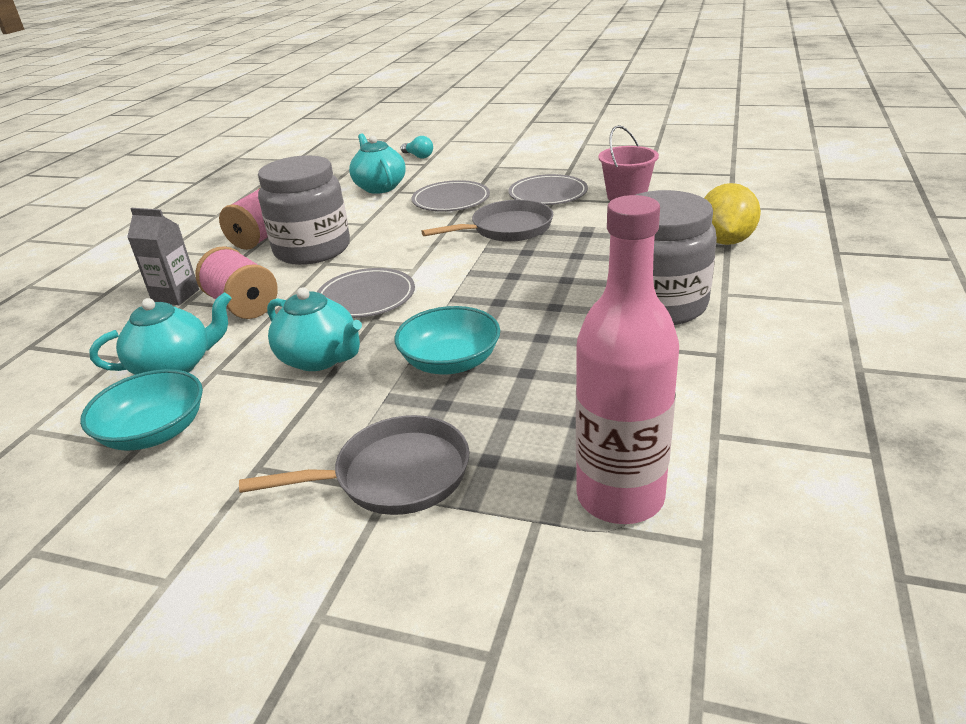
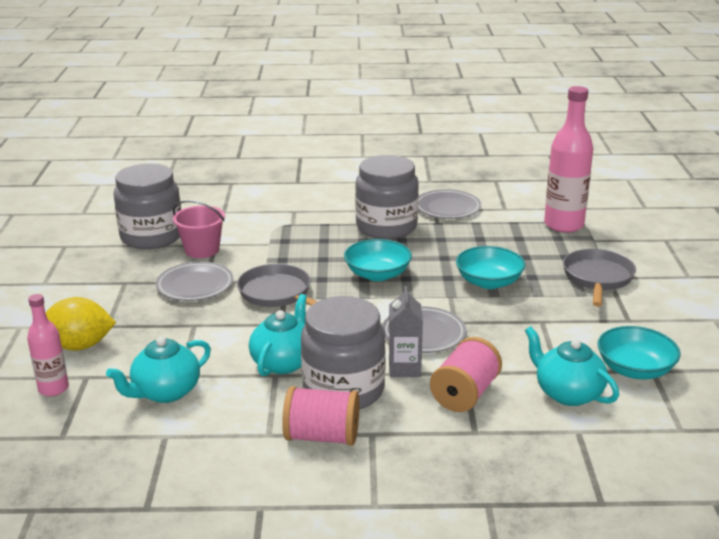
camera: 110 degrees left, 5 degrees down
(176, 296) = (468, 445): grey carton -> grey carton (404, 368)
(320, 359) = (515, 330): turquoise teapot -> turquoise teapot (283, 362)
(393, 475) = (597, 278): grey pan -> grey pan turned 45 degrees clockwise
(418, 156) = (53, 388): turquoise light bulb -> pink bottle
(451, 200) = (210, 335): grey plate -> grey plate (447, 208)
(519, 285) = (377, 274): none -> turquoise bowl
(667, 175) = (151, 237): none -> grey jar
(725, 241) = (287, 211): yellow lemon -> yellow lemon (80, 346)

